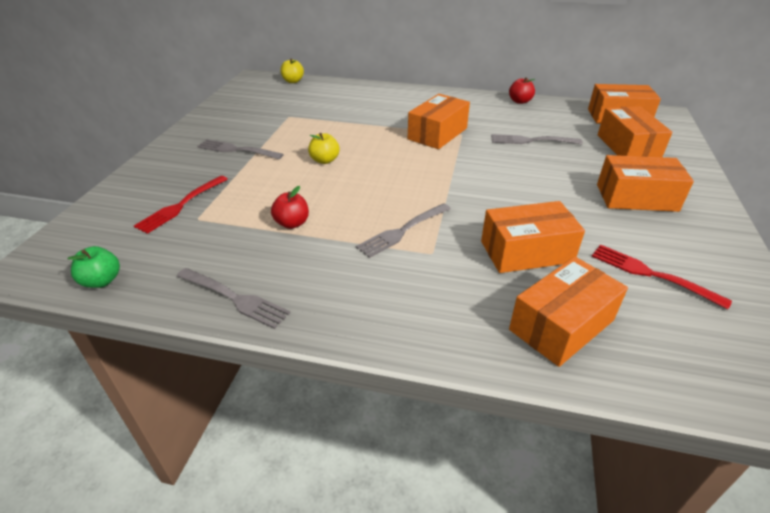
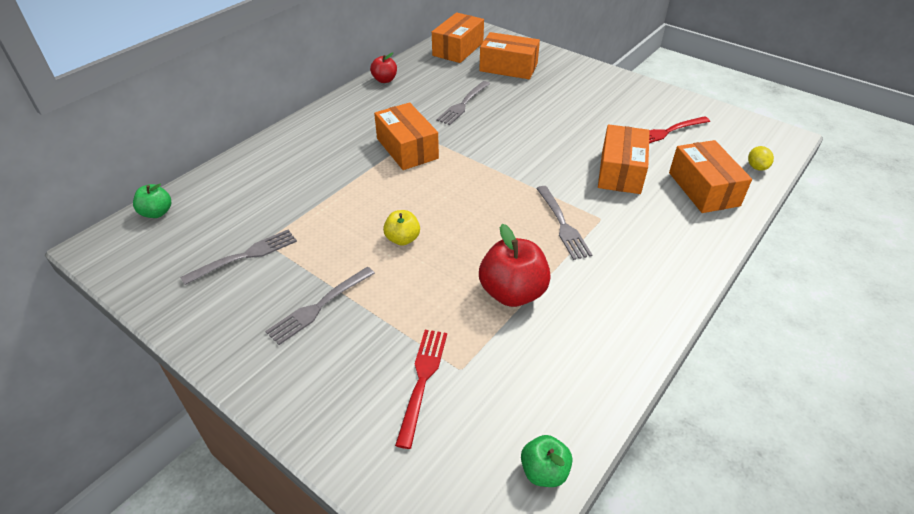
camera: 65 degrees left, 5 degrees up
(181, 205) = (422, 380): red fork -> red fork turned 135 degrees counterclockwise
(234, 298) = (615, 358): grey fork -> grey fork (245, 256)
(292, 223) = (512, 293): red apple -> red apple, size x1.75
(293, 81) = (157, 213): yellow apple -> green apple
(636, 197) = (579, 96): orange box -> none
(673, 376) = (756, 167): none -> yellow lemon

